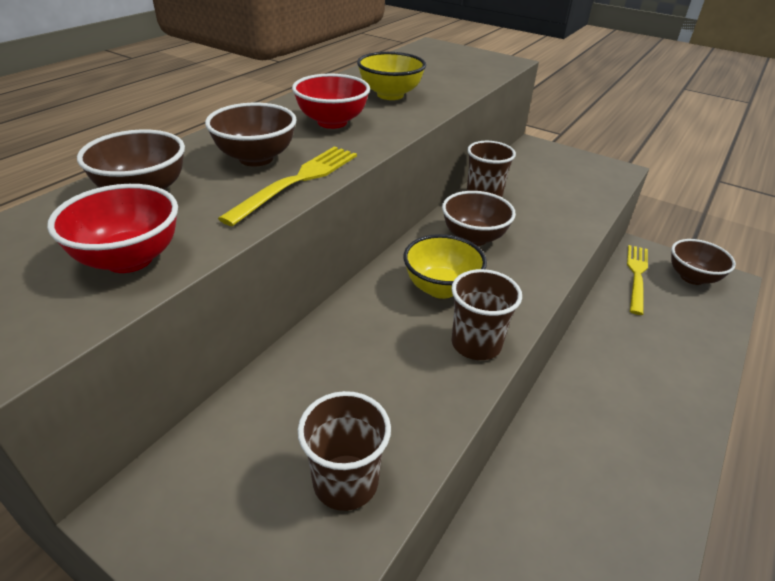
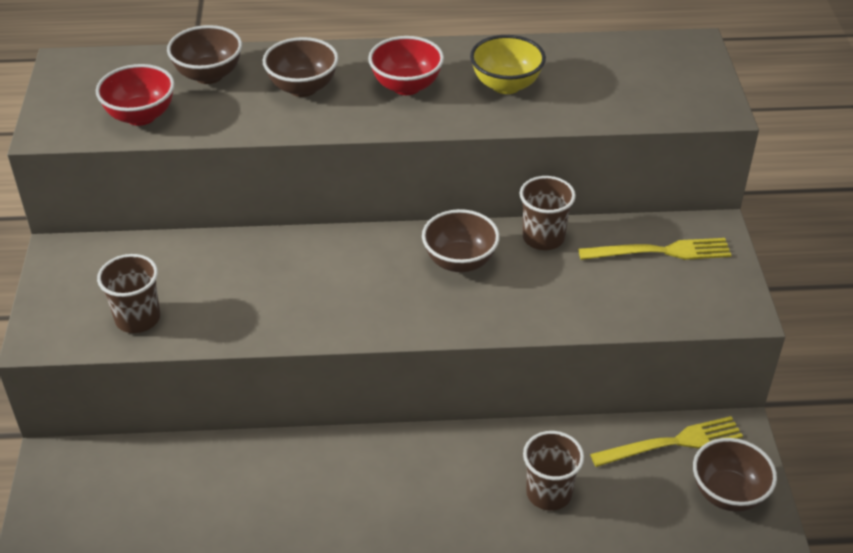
camera: 55 degrees right, 5 degrees up
(297, 181) = (291, 122): yellow fork -> yellow fork (660, 252)
(441, 288) = (363, 274): yellow bowl -> none
(476, 344) = (313, 321): brown cup -> brown cup (549, 493)

